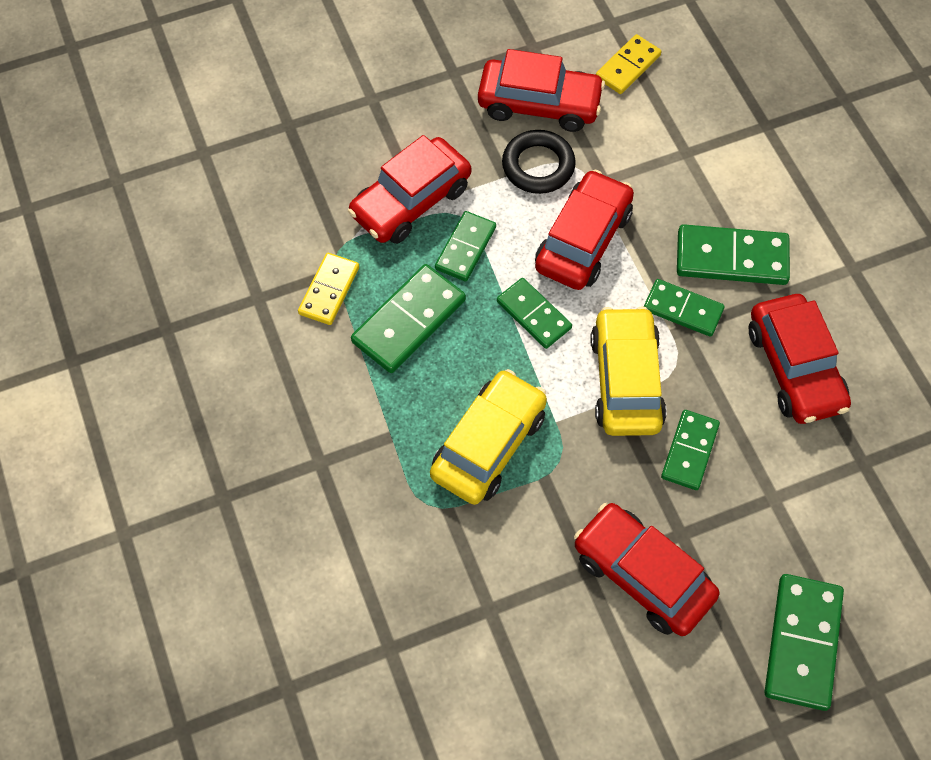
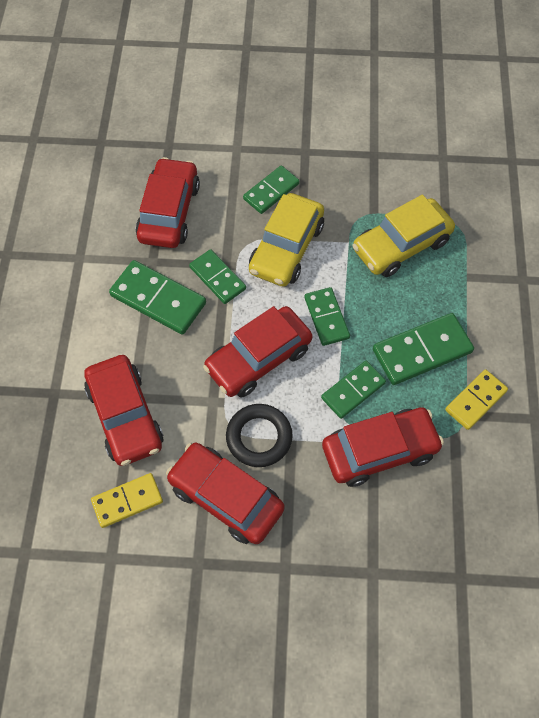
camera: 155 degrees left, 0 degrees up
(642, 575) = (341, 140): red car -> red car (125, 416)
(802, 643) = (270, 78): green domino -> none

